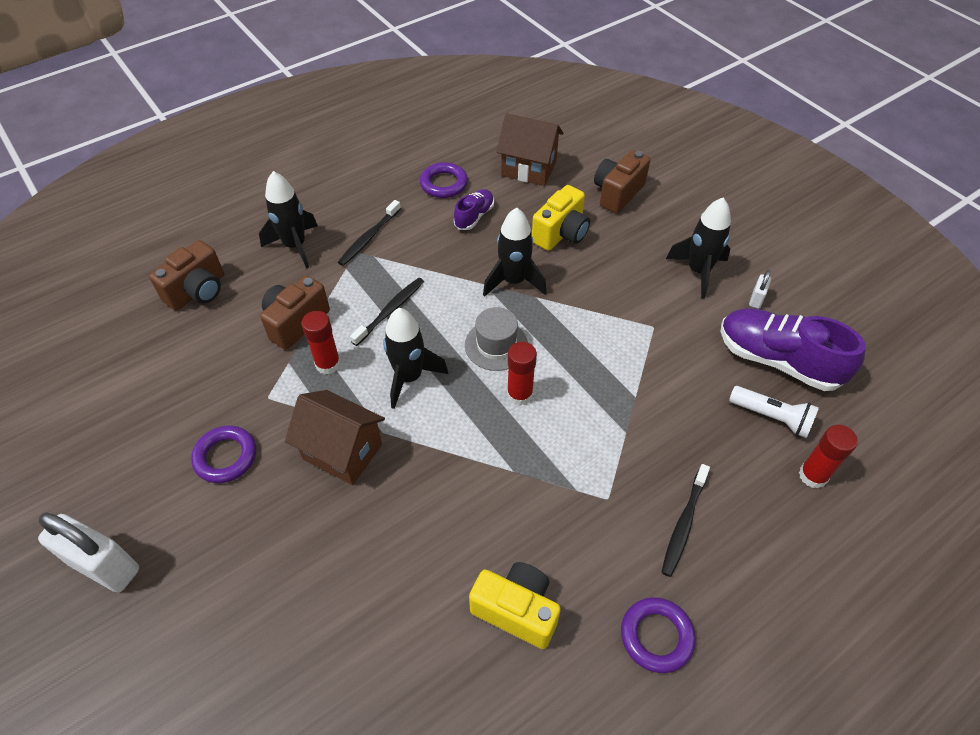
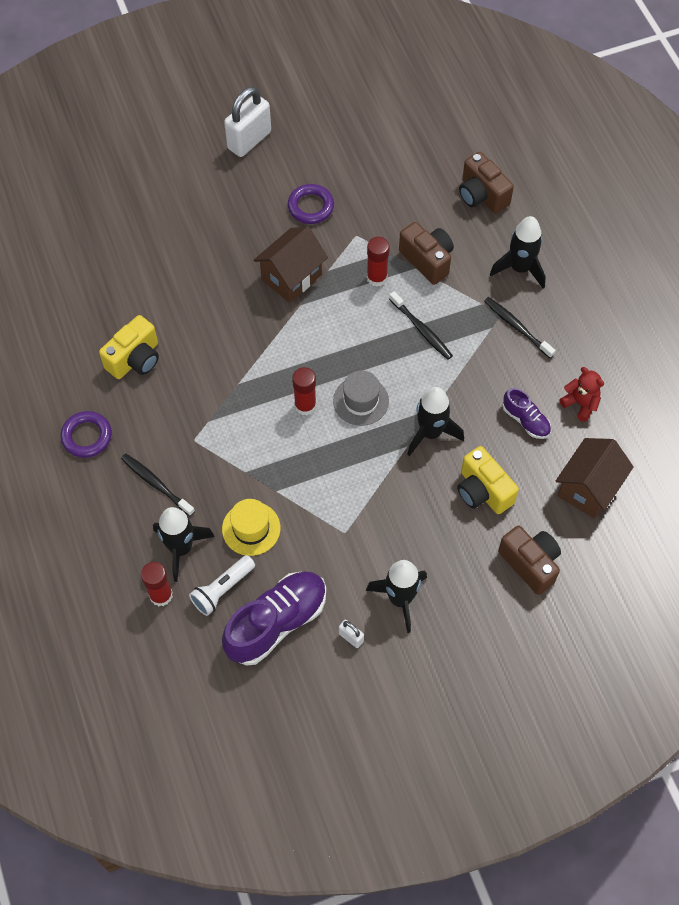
camera: 105 degrees right, 10 degrees up
(409, 377) = (346, 331): black rocket -> black rocket (181, 548)
(444, 184) = (580, 403): purple ring -> red teddy bear
(690, 409) = (251, 528): none -> yellow hat

